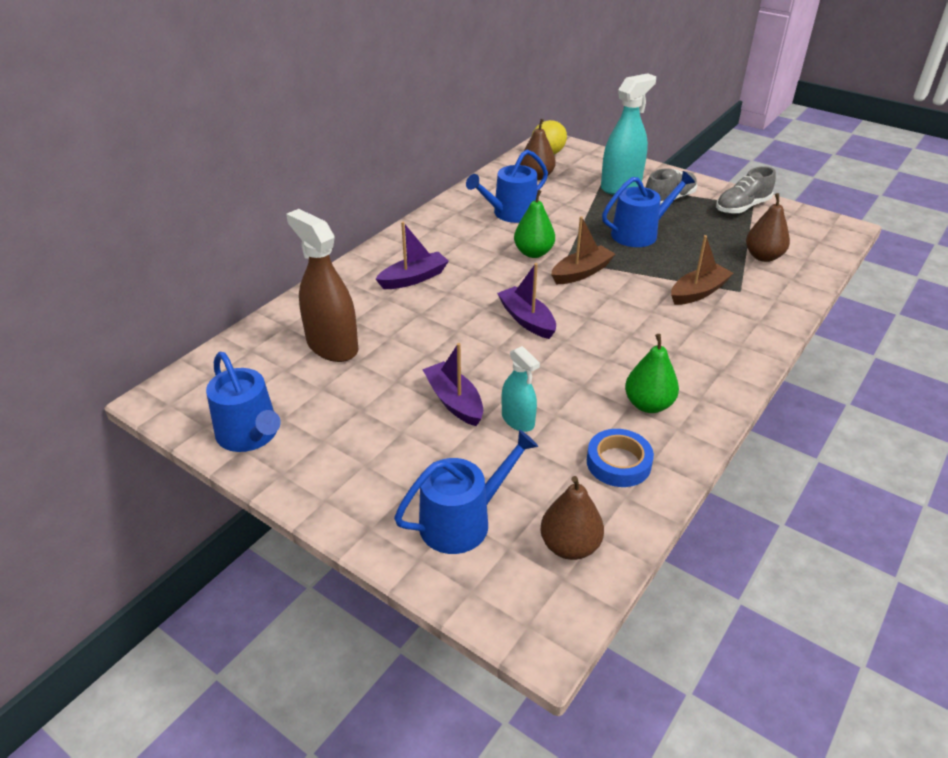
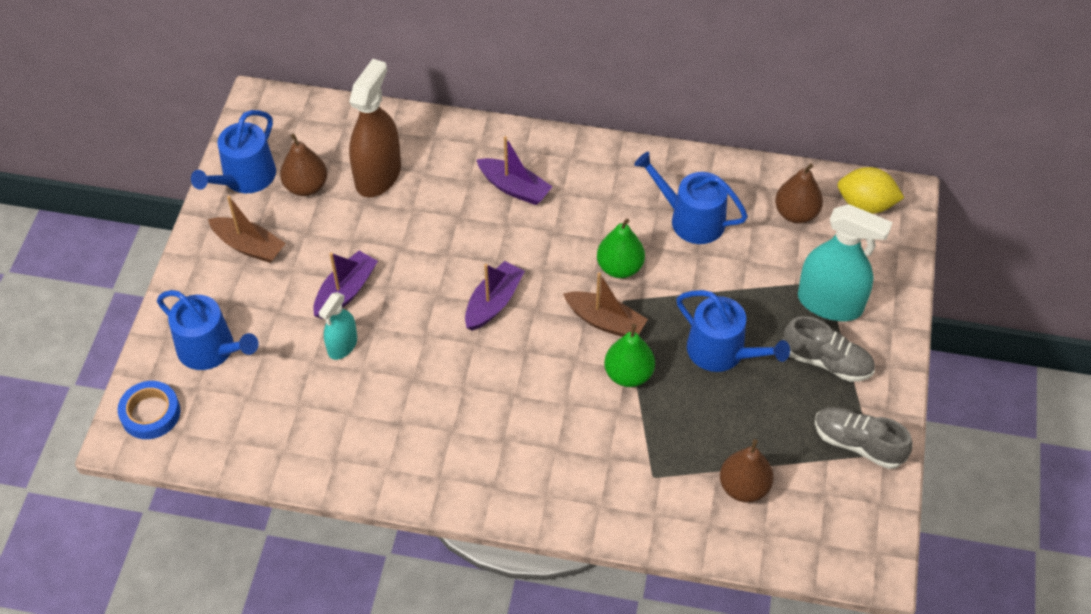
camera: 65 degrees right, 15 degrees up
(570, 546) = (213, 427): brown pear -> brown pear (306, 186)
(618, 463) = (321, 434): blue tape -> blue tape (150, 413)
(648, 404) = (410, 437): green pear -> green pear (628, 374)
(698, 292) = (627, 437): brown boat -> brown boat (249, 246)

